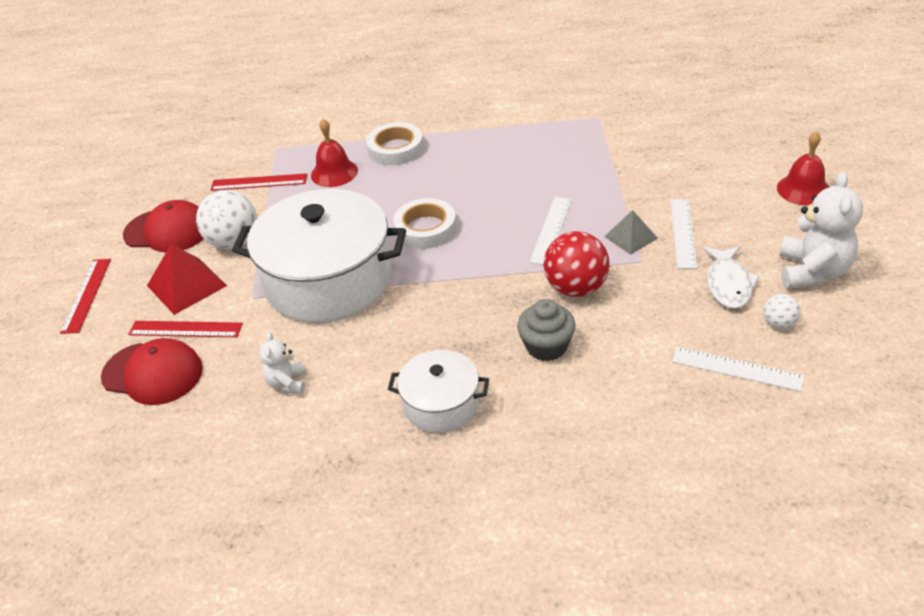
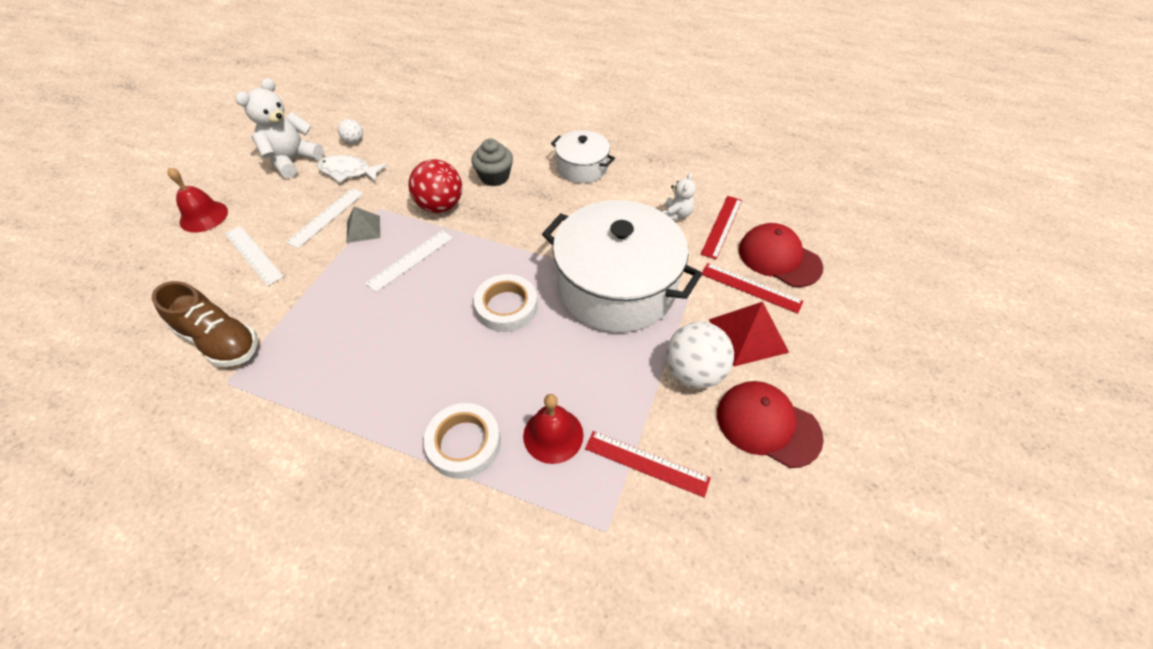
camera: 160 degrees left, 10 degrees up
(86, 295) = (852, 366): red ruler -> red ruler (722, 226)
(637, 131) = (220, 341): none -> brown shoe
(728, 284) = (348, 172): white fish -> white fish turned 105 degrees counterclockwise
(737, 368) = (406, 129): white ruler -> white ruler (253, 255)

